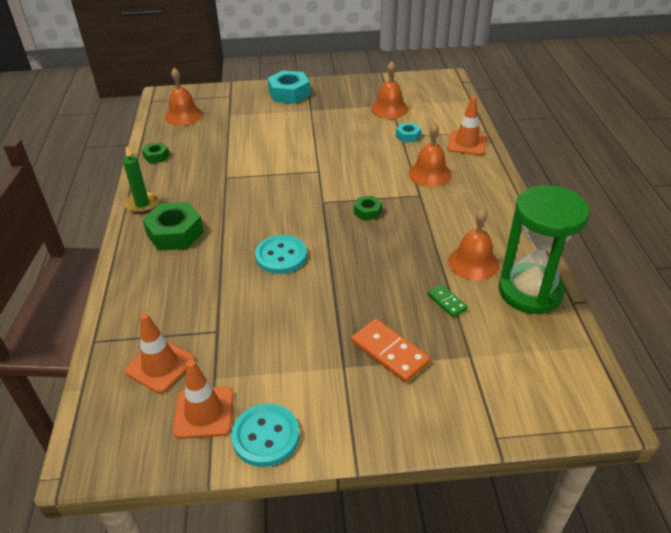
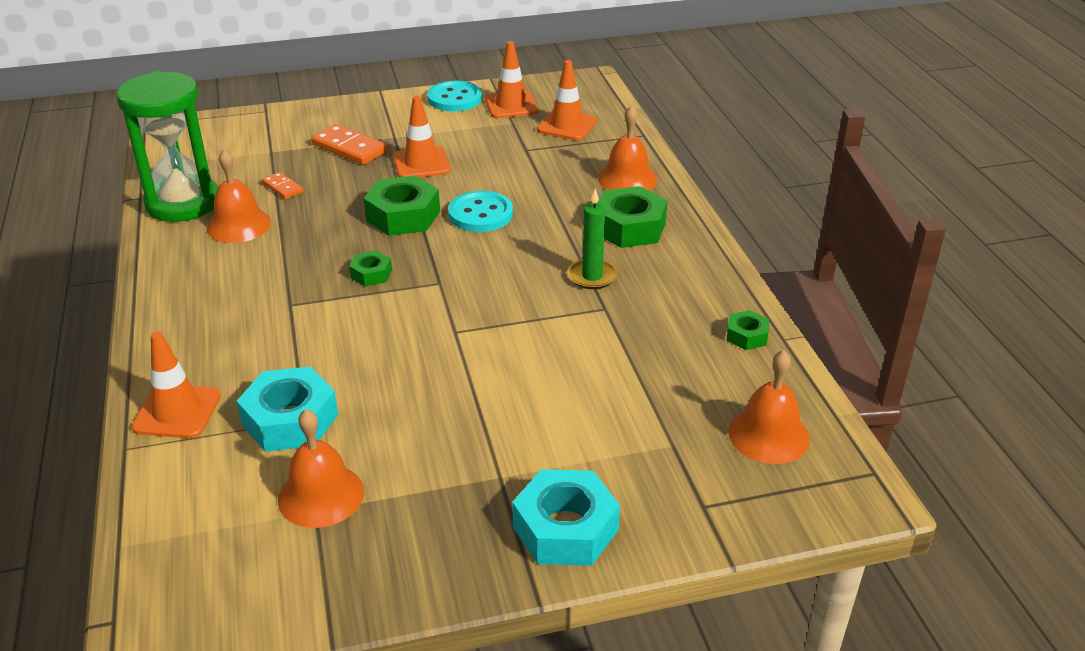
camera: 170 degrees right, 5 degrees down
(142, 204) = (703, 258): green candle -> green candle (592, 276)
(320, 321) = (421, 164): none -> orange traffic cone
(342, 260) = (403, 216): none -> green nut
(408, 136) = (290, 420): turquoise nut -> turquoise nut, size x1.90
(429, 174) = (265, 341): orange bell -> orange bell (627, 179)
(446, 302) = (283, 187): green domino -> orange domino

